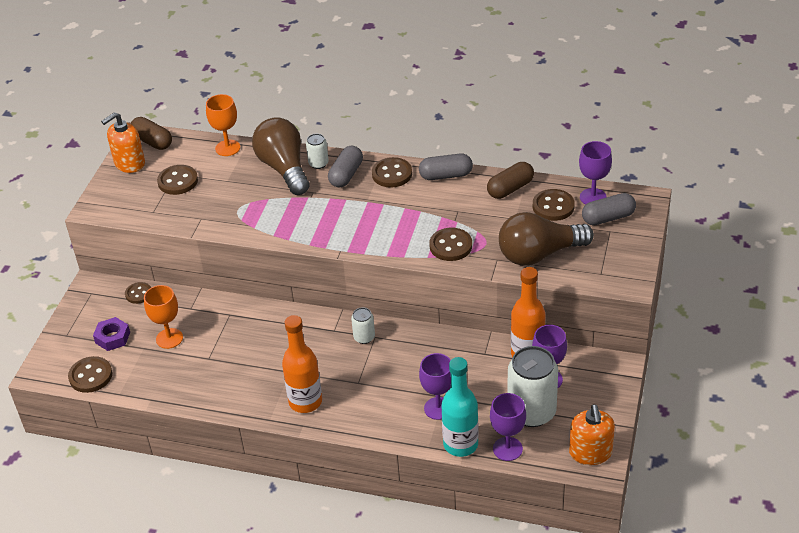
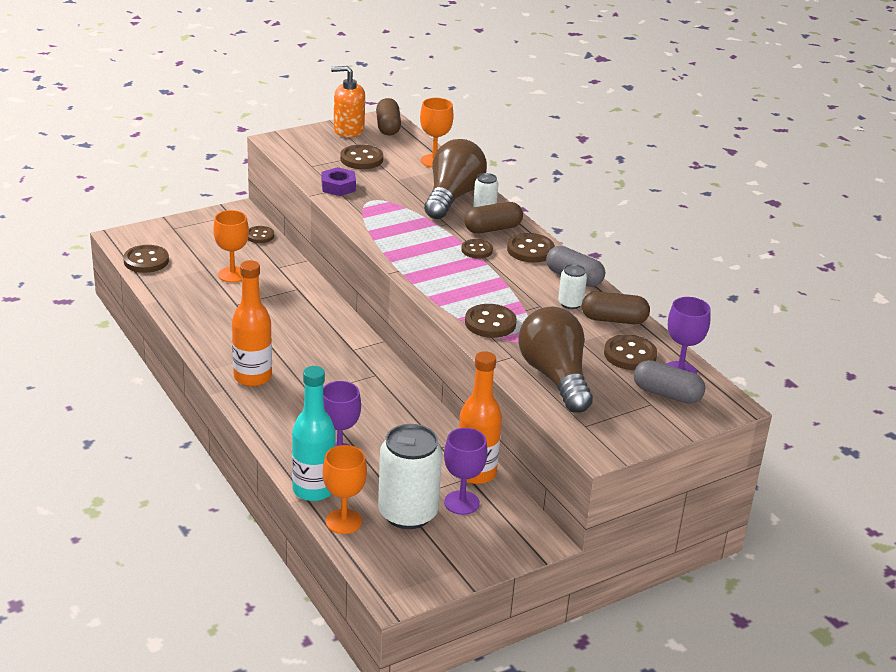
camera: 40 degrees right, 10 degrees down
(112, 337) = (198, 249): purple nut -> purple nut (338, 187)
(346, 175) = (492, 229): grey capsule -> brown capsule
(362, 198) = (477, 250): none -> brown button
(364, 337) = (367, 369): white can -> white can (570, 303)
(507, 449) = (343, 521): purple goblet -> orange goblet
(539, 254) = (555, 377): brown light bulb -> brown light bulb turned 45 degrees clockwise
(590, 453) = (405, 578): orange soap dispenser -> none

